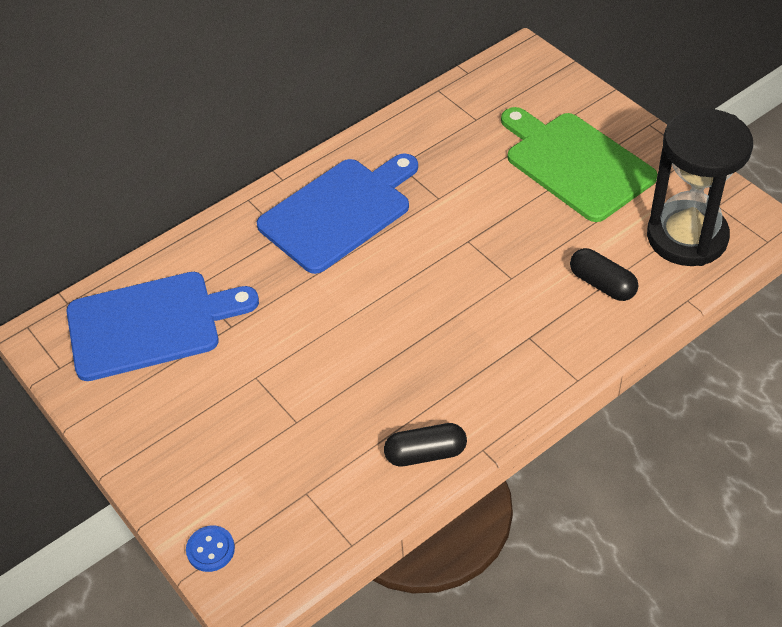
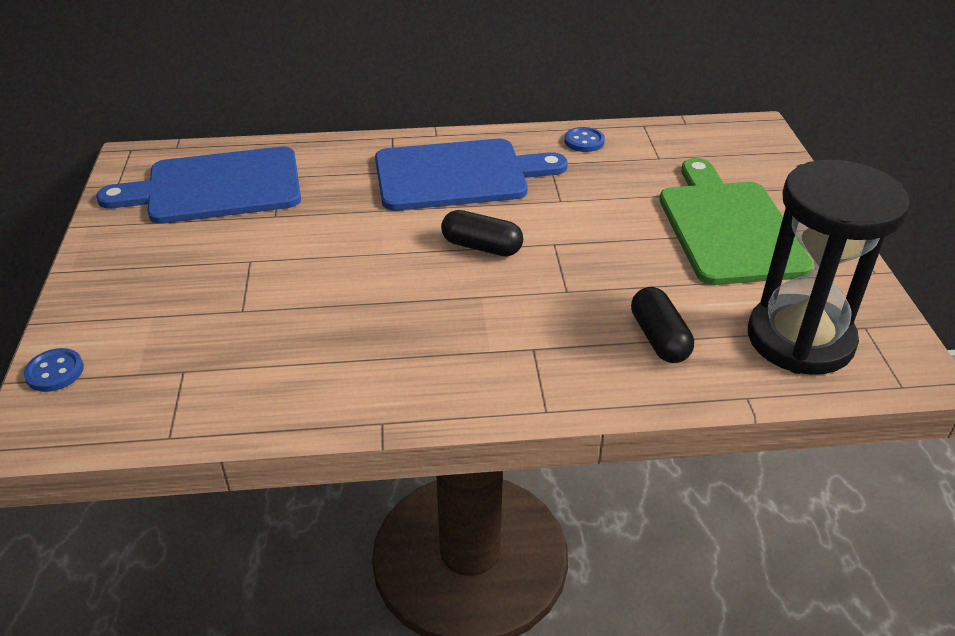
camera: 30 degrees right, 10 degrees down
(151, 325) = (216, 187): blue cutting board -> blue cutting board turned 150 degrees clockwise
(407, 129) = (584, 141): none -> blue button
(425, 453) = (323, 396): black capsule -> black capsule (481, 247)

